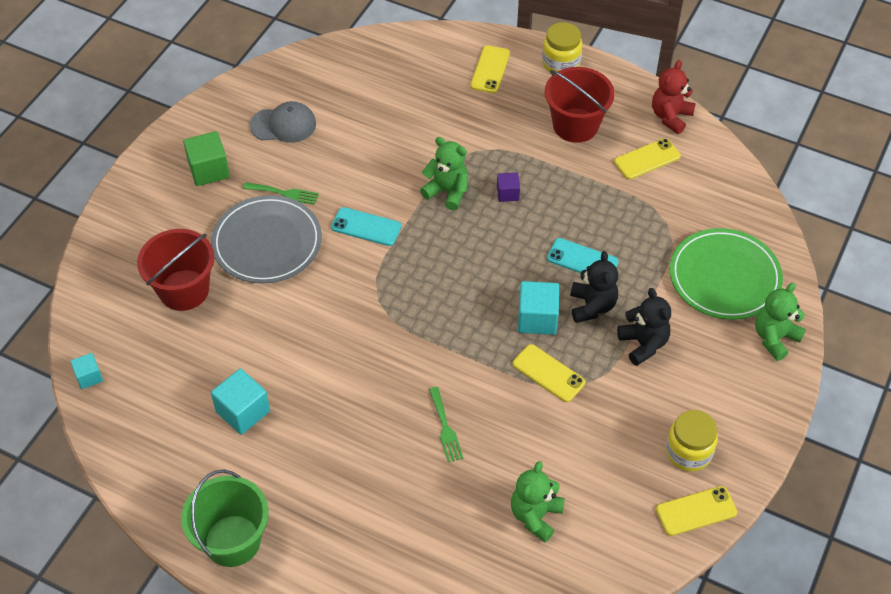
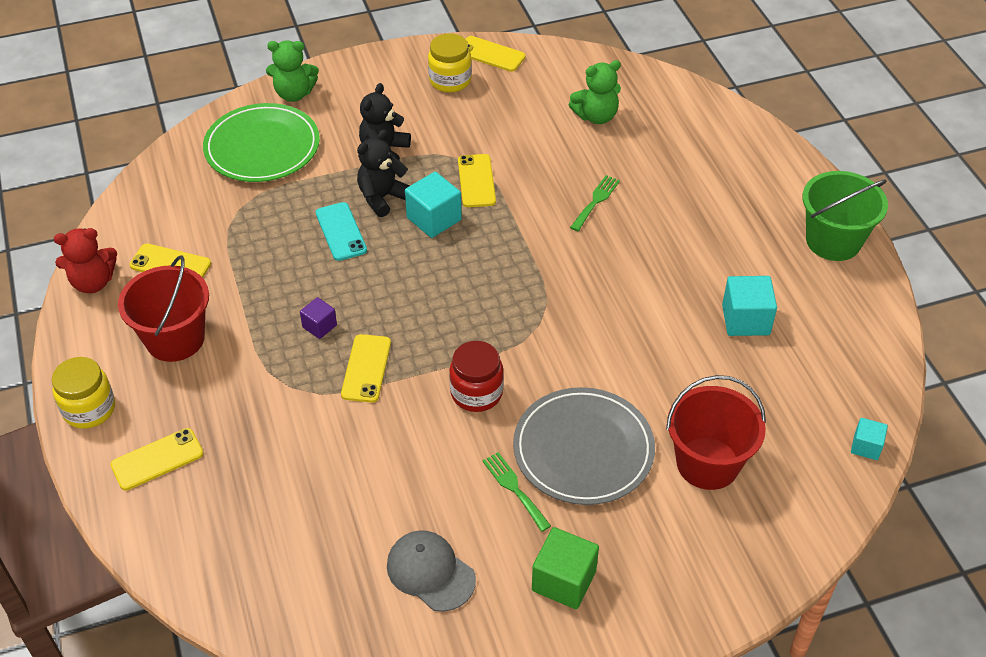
camera: 135 degrees left, 5 degrees down
(366, 227) = (476, 393): turquoise phone -> red jar
(447, 192) = (366, 368): green teddy bear -> yellow phone

